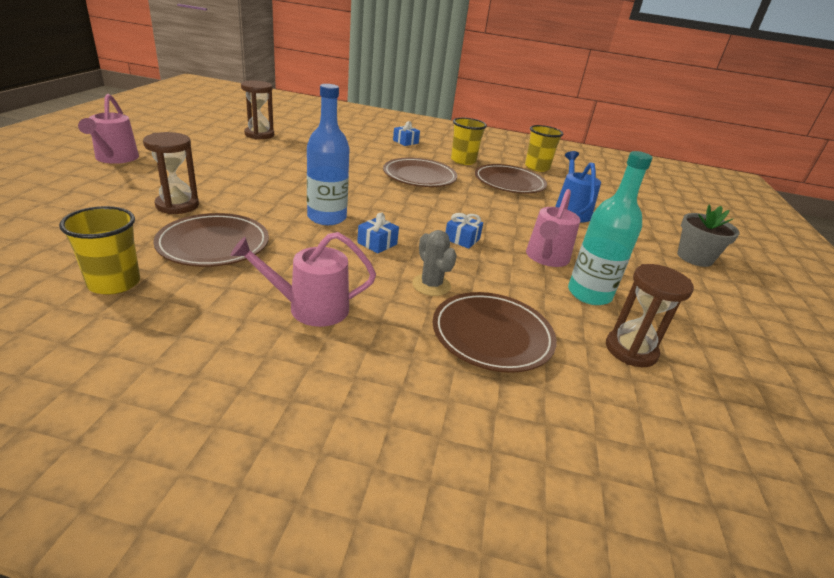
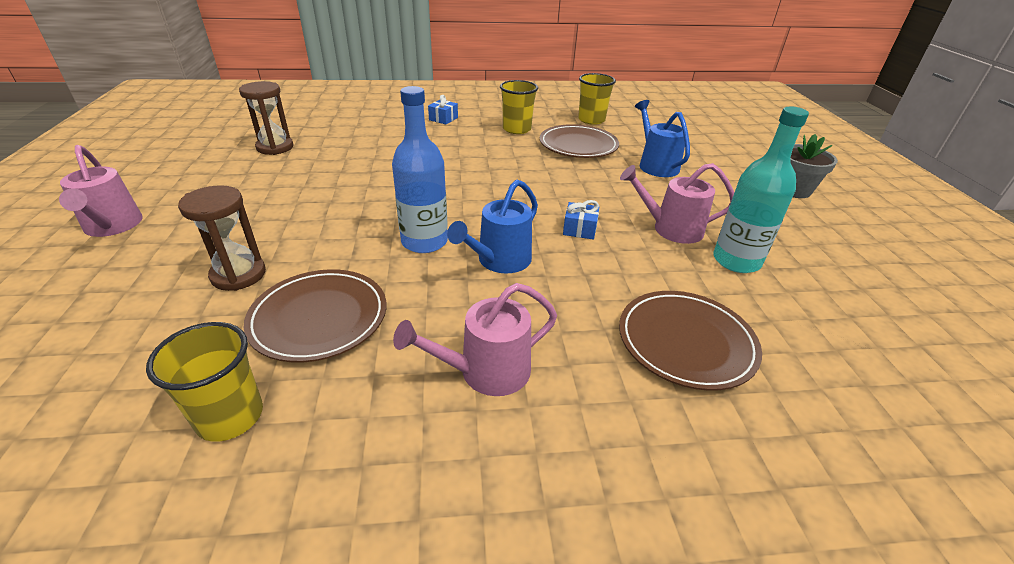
camera: 15 degrees left, 5 degrees up
(377, 243) = (499, 261): blue gift -> blue watering can
(419, 176) = (486, 160): brown plate -> none
(431, 285) = (588, 298): grey cactus -> none
(546, 258) = (671, 229): pink watering can -> pink watering can turned 90 degrees clockwise
(631, 350) = (813, 316): brown hourglass -> none

